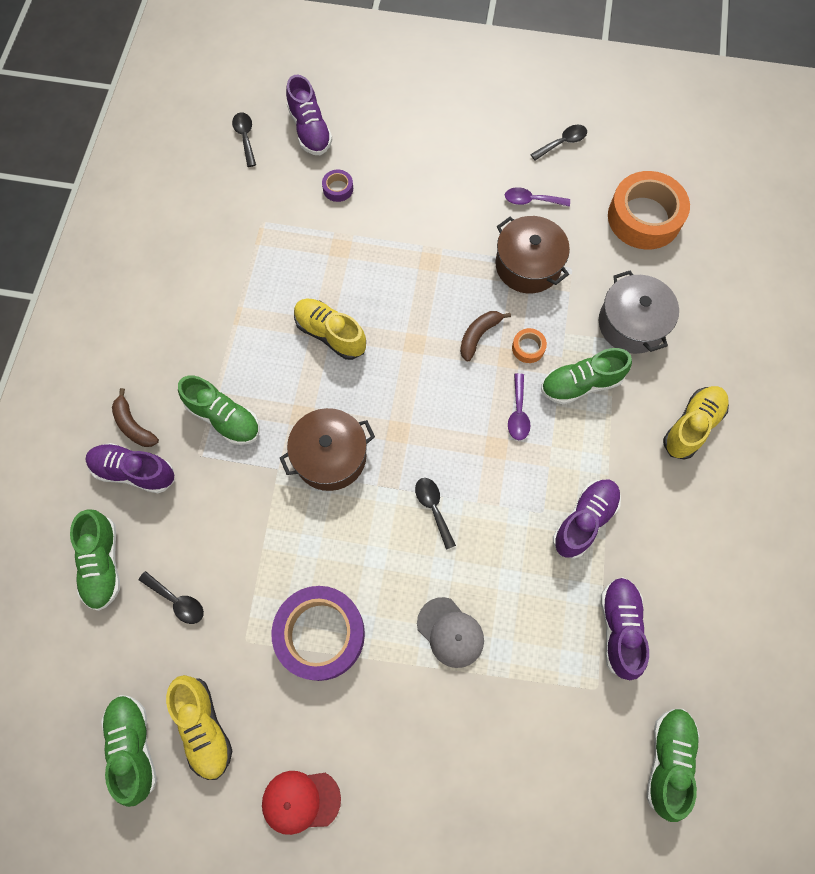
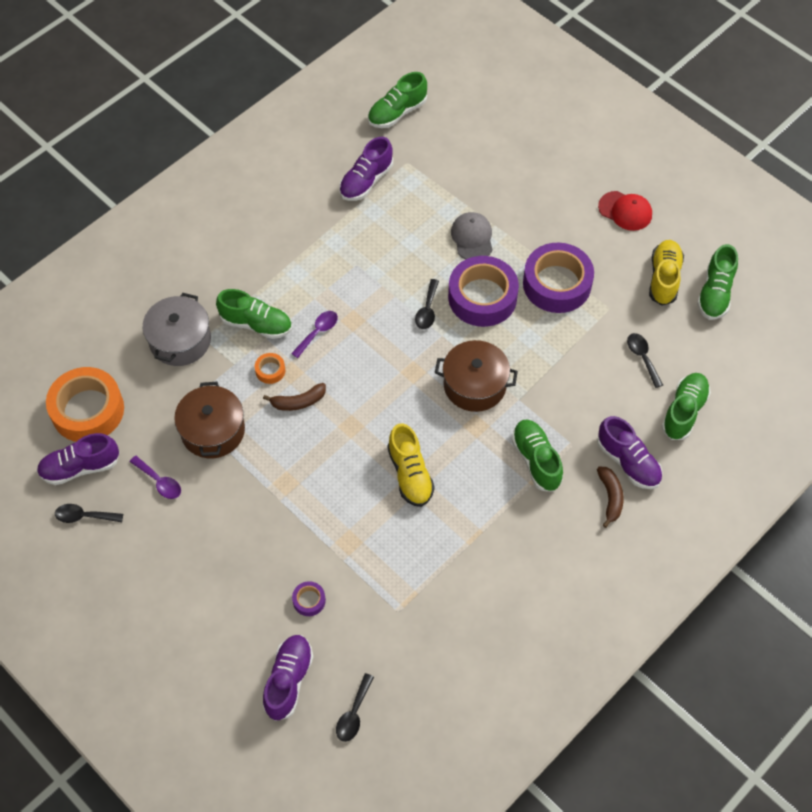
camera: 145 degrees left, 10 degrees down
(388, 562) = (482, 297): none -> purple tape
(584, 521) = (334, 245): purple shoe -> purple shoe (80, 467)
(692, 426) = (209, 254): yellow shoe -> none

